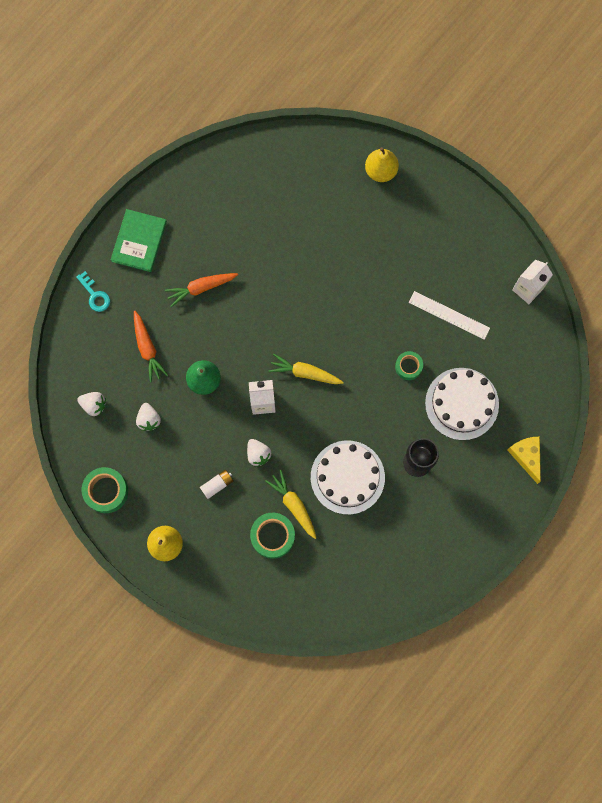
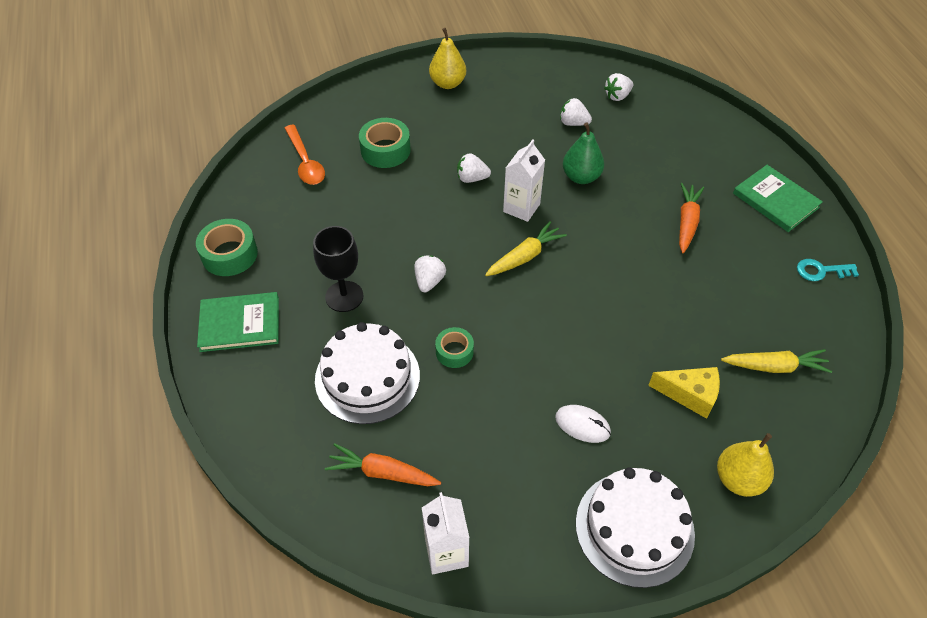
camera: 125 degrees right, 25 degrees down
(95, 295) = (733, 143): turquoise key -> turquoise key (821, 271)
(106, 491) = (529, 70): green tape -> green tape (229, 254)
(147, 348) = (647, 153): orange carrot -> orange carrot (382, 472)
(217, 484) = (469, 137): white battery -> none
(293, 505) = (399, 178): yellow carrot -> yellow carrot (774, 367)
(325, 585) = (305, 162): none -> orange spoon
(347, 477) = (385, 231): white cake -> white cake (634, 528)
(368, 418) = (429, 281): none -> white strawberry
(405, 266) = (582, 425): none -> white mouse
(449, 315) = (483, 433): white ruler -> none
(483, 509) = (240, 324): none -> green book
(526, 456) = (250, 403): yellow cheese -> yellow cheese (690, 394)

